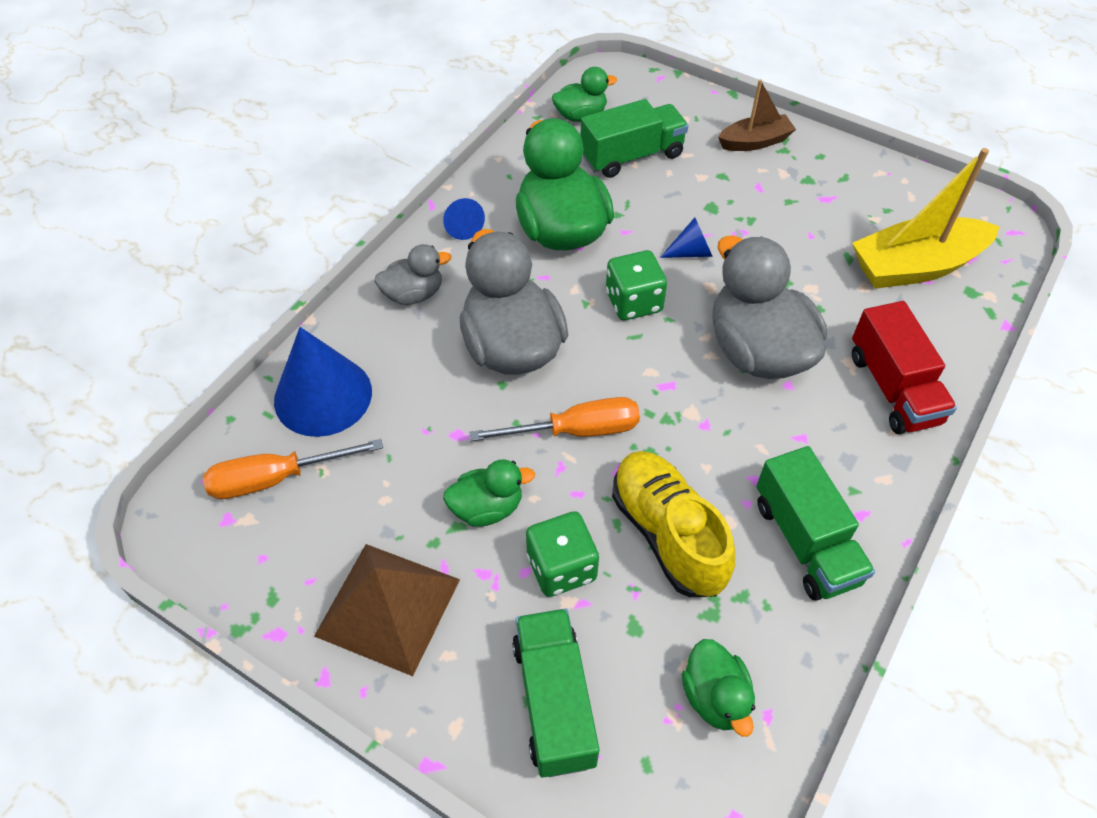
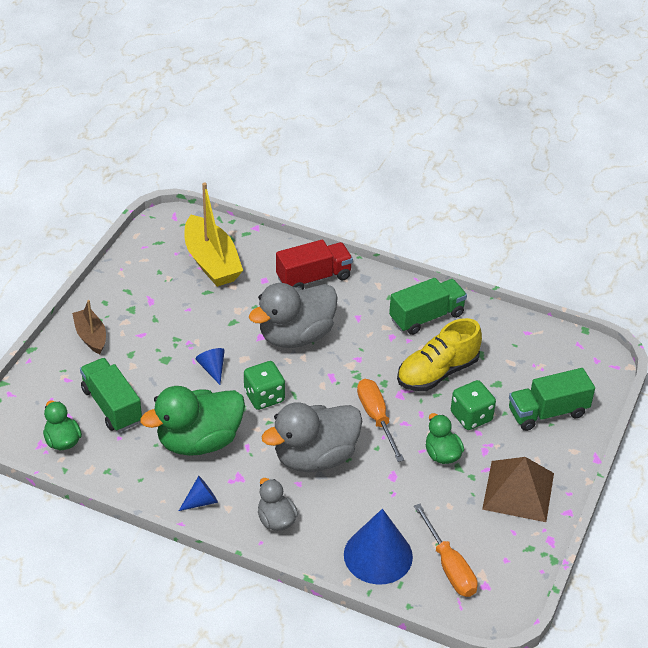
camera: 100 degrees left, 10 degrees down
(715, 697) = (524, 351): green duck -> none

